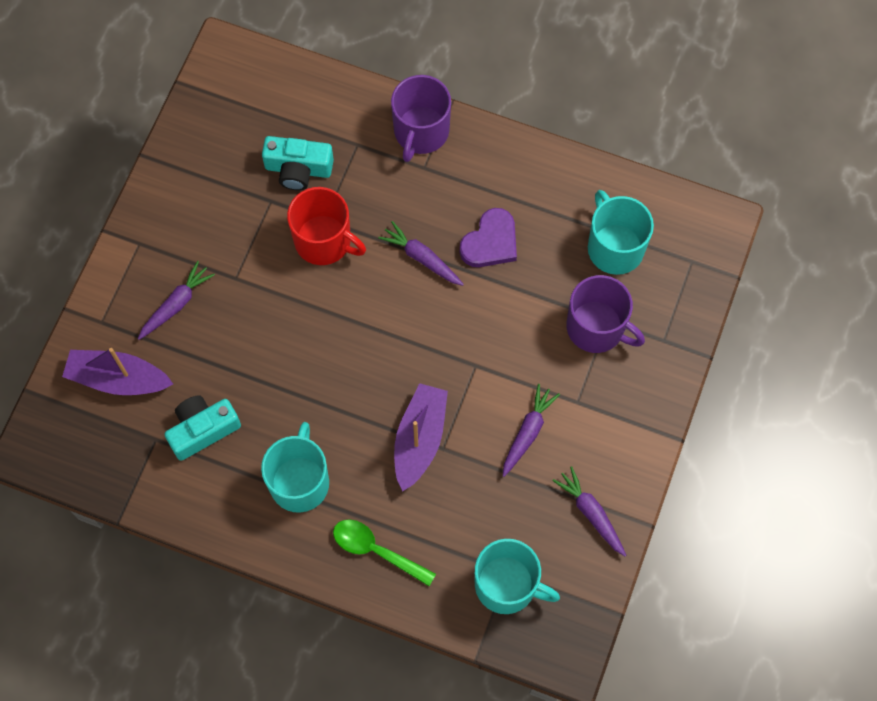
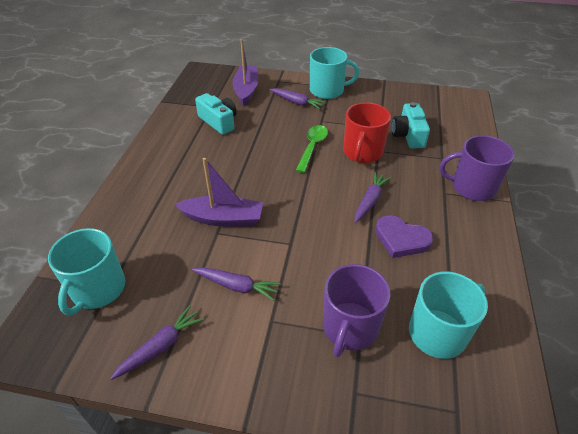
camera: 80 degrees right, 25 degrees down
(299, 481) = (187, 164): turquoise mug -> turquoise mug (327, 90)
(376, 550) = (135, 206): green spoon -> green spoon (312, 147)

